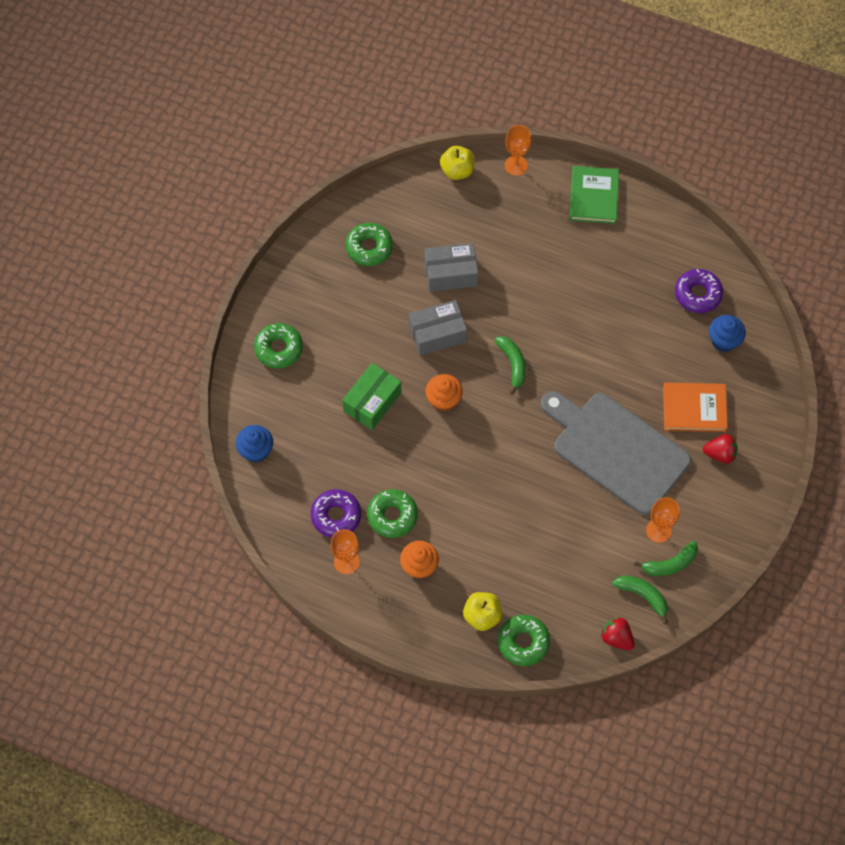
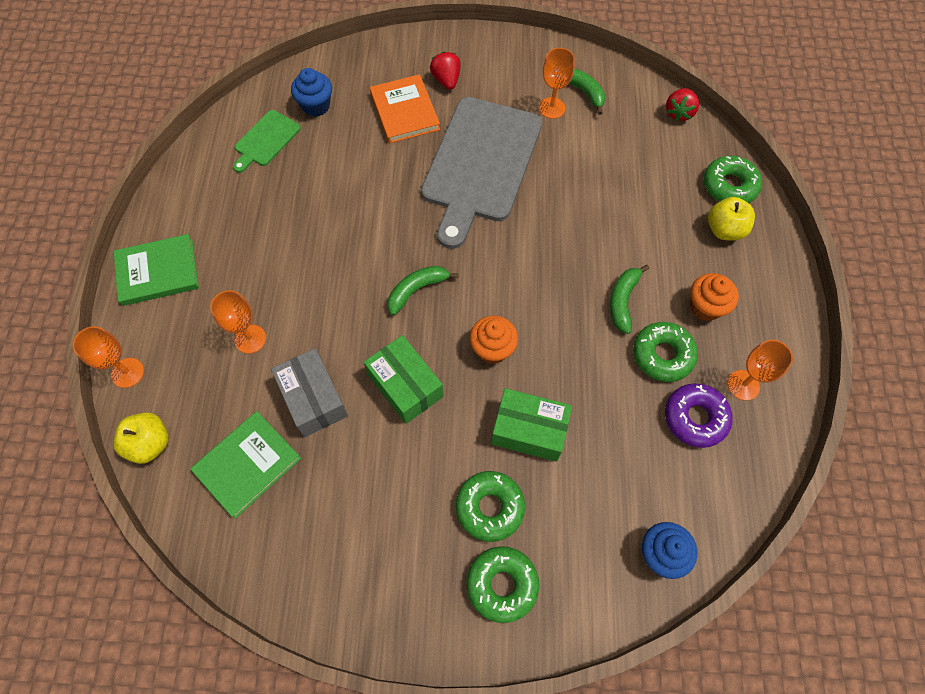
camera: 110 degrees left, 0 degrees up
(369, 248) = (303, 518): green donut -> green donut (490, 507)
(419, 224) = (248, 465): none -> green book
(437, 334) = (405, 386): grey box -> green box
(513, 245) = (250, 339): none -> orange goblet
(643, 596) = (625, 103): green banana -> green banana (623, 301)
(697, 294) = (265, 140): purple donut -> green cutting board

